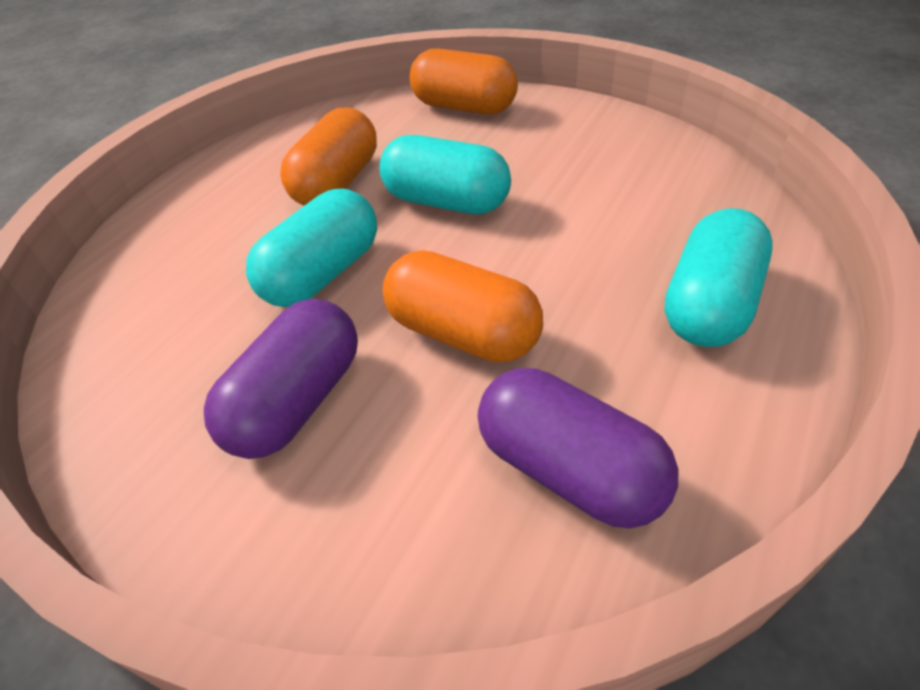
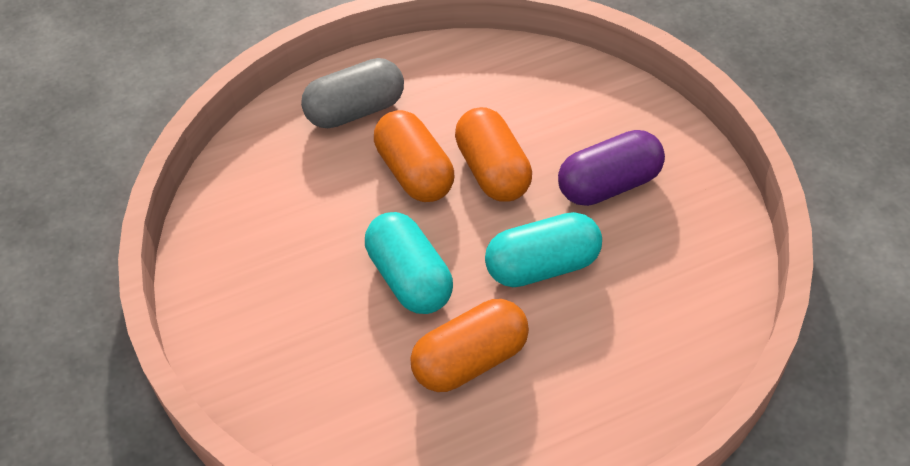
camera: 145 degrees left, 5 degrees up
(464, 107) = (281, 394): orange capsule -> orange capsule (415, 173)
(569, 470) = (507, 85): purple capsule -> none
(709, 305) = (355, 111): turquoise capsule -> grey capsule

